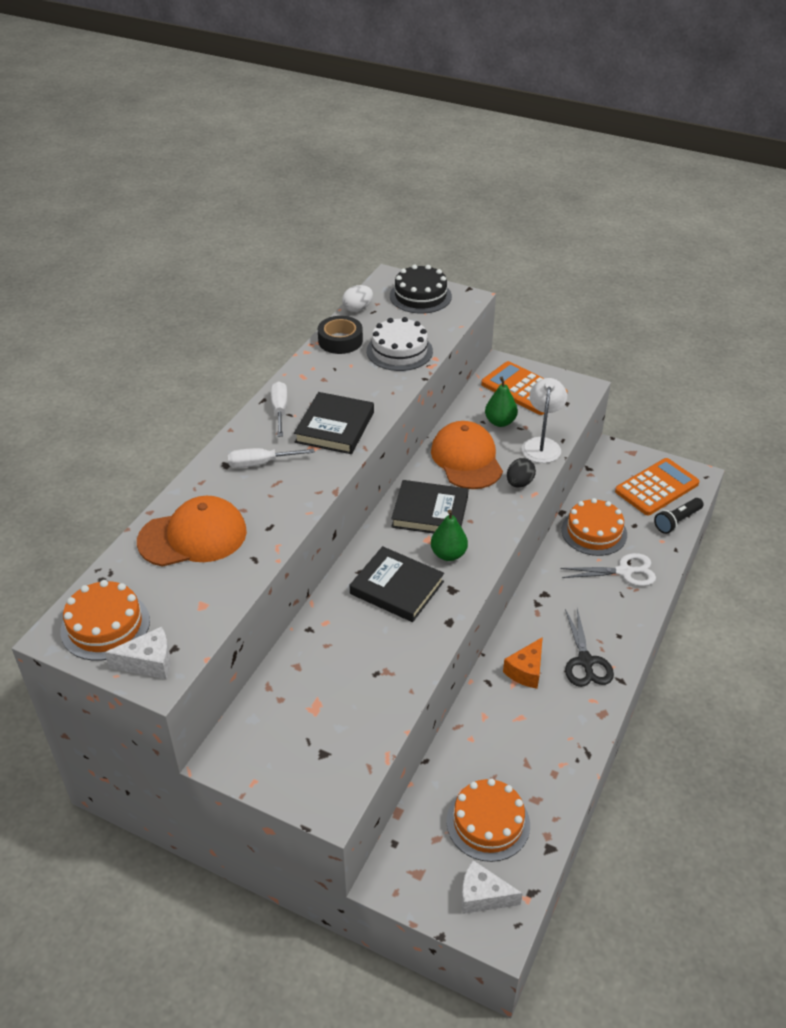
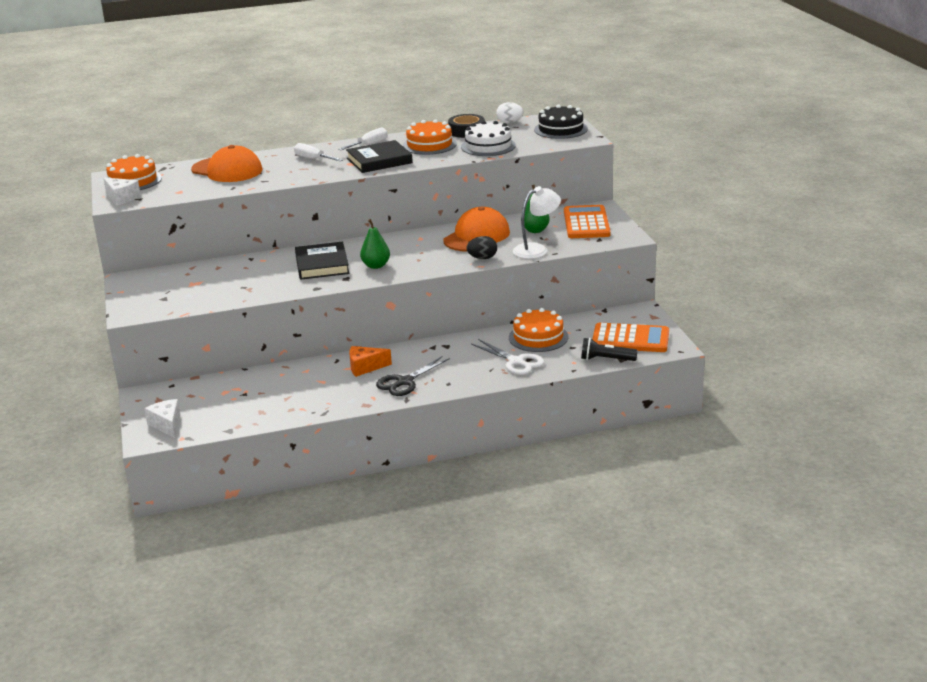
camera: 50 degrees right, 15 degrees down
(430, 512) = (405, 247): black book -> none
(488, 822) = (223, 405): orange cake -> orange cake (429, 145)

